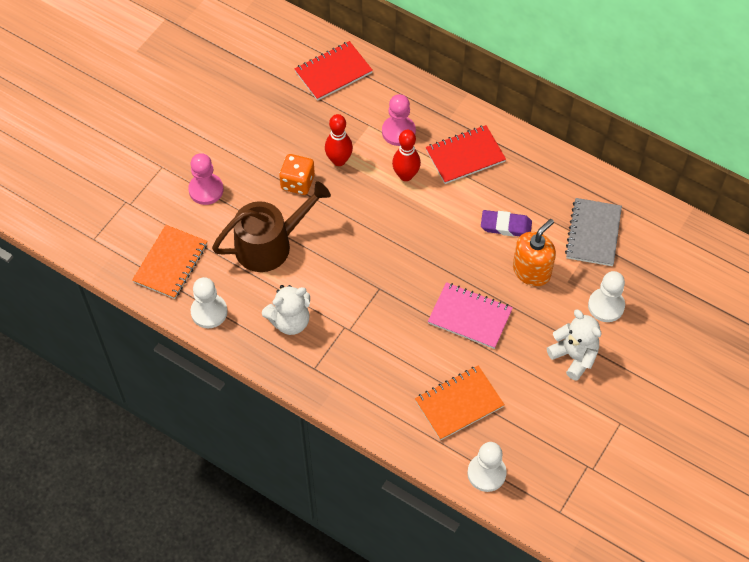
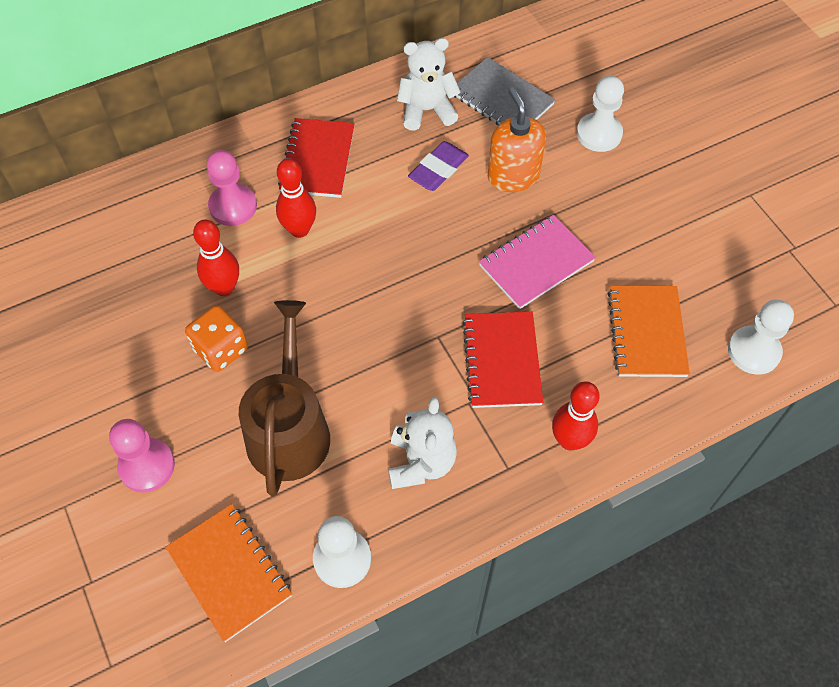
camera: 60 degrees left, 0 degrees up
(333, 72) = (92, 230): red notebook -> red notebook (502, 361)
(353, 393) = (569, 440): none -> red bowling pin
(574, 356) = (645, 193): white teddy bear -> white teddy bear (427, 110)

